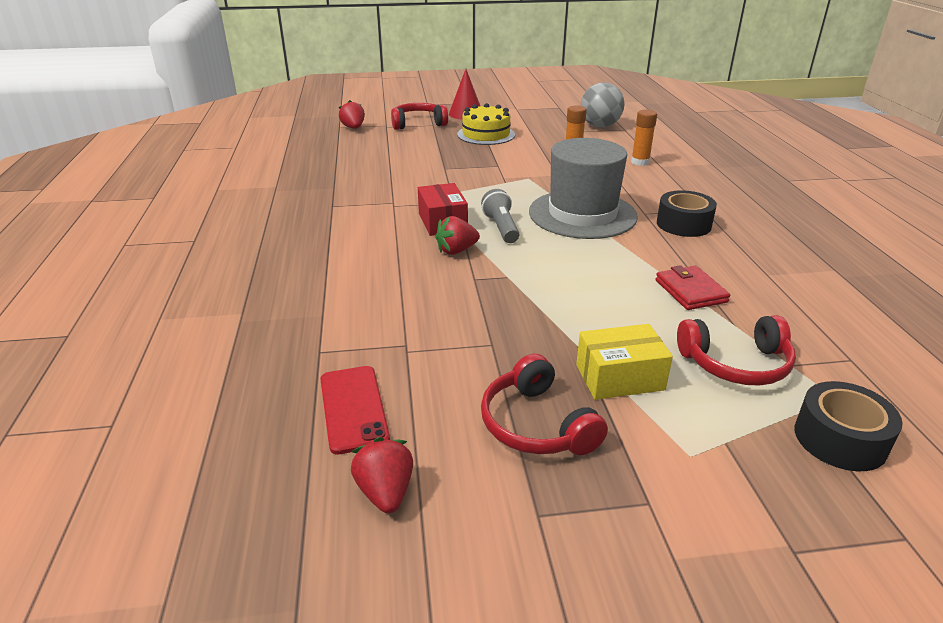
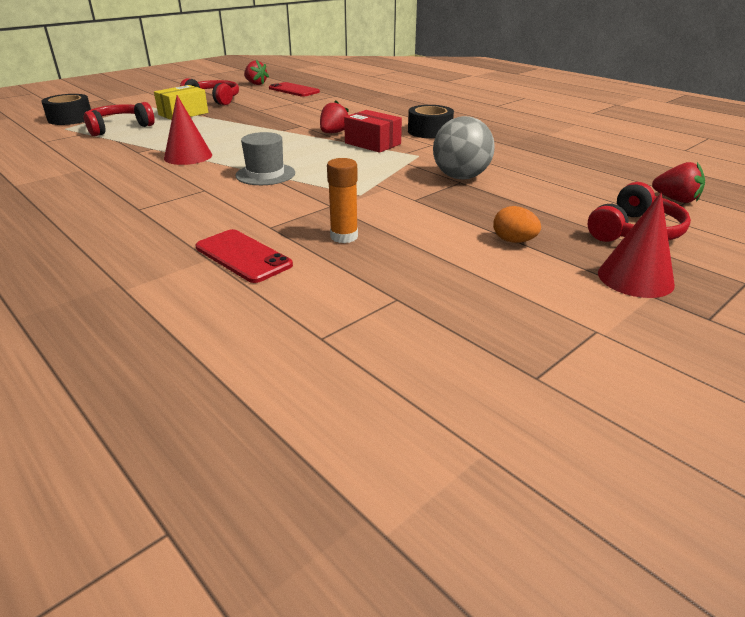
camera: 145 degrees right, 0 degrees up
(486, 134) = (513, 241): yellow cake -> orange egg
(501, 228) = (322, 150): grey flashlight -> none
(582, 214) = (265, 174): grey hat -> grey hat, size x0.53
(600, 126) = (375, 330): grey ball -> grey ball (460, 177)
(640, 162) = (243, 256): orange glue stick -> red phone
(645, 260) = (188, 156): none -> red cone
(683, 224) = (160, 189): black tape -> black tape (430, 131)
(690, 291) = (148, 148): red wallet -> none

